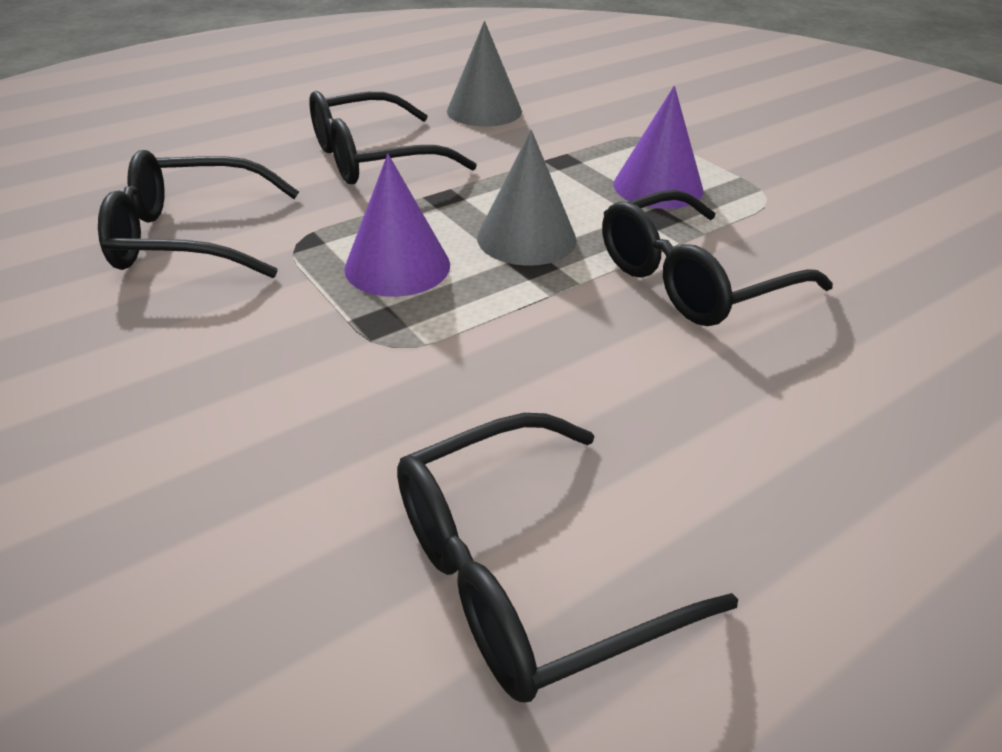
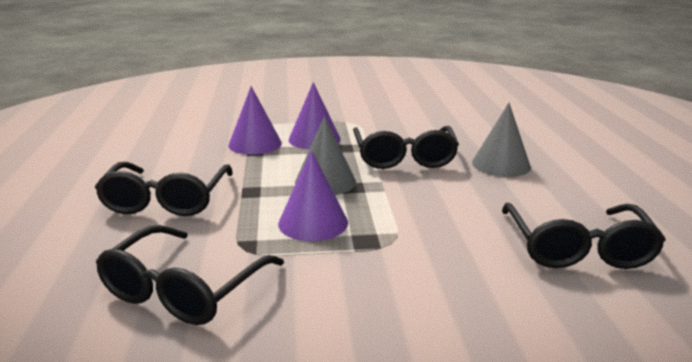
camera: 60 degrees left, 15 degrees down
(484, 111) = (158, 153): grey cone -> grey cone (501, 164)
(585, 153) = (255, 144): none -> purple cone

